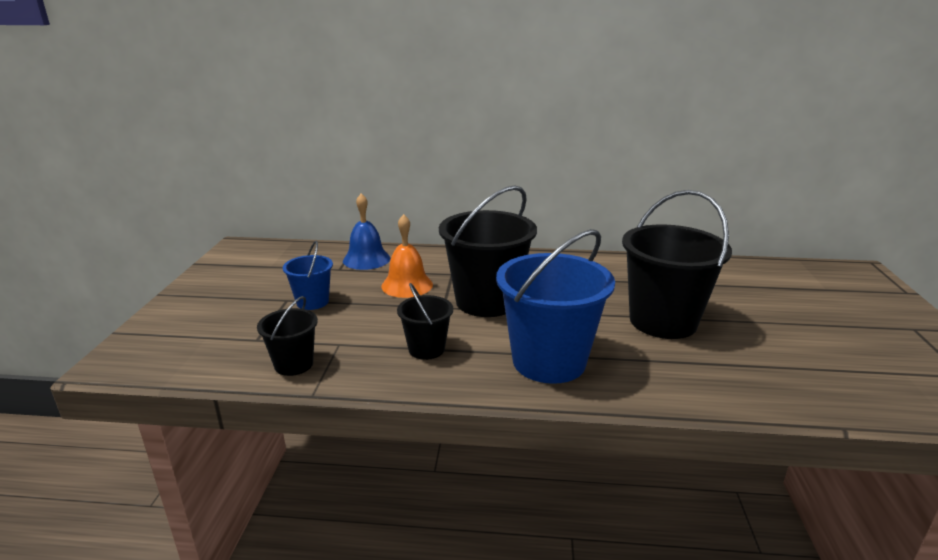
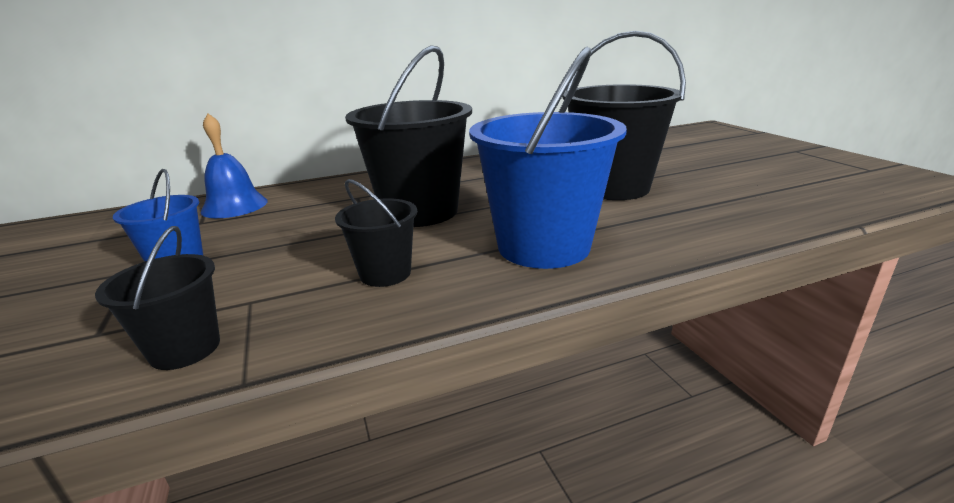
camera: 25 degrees left, 0 degrees up
(407, 285) = (308, 218): orange bell -> none

